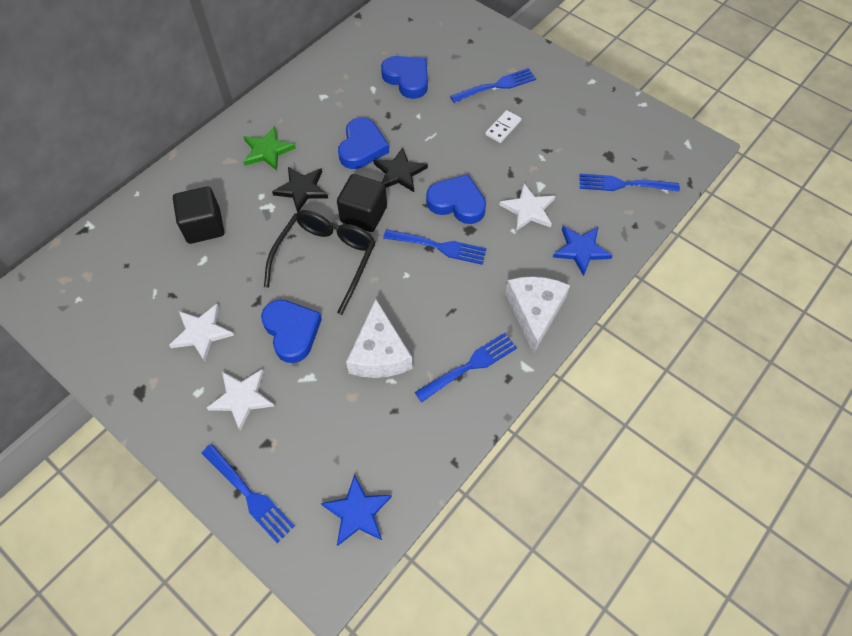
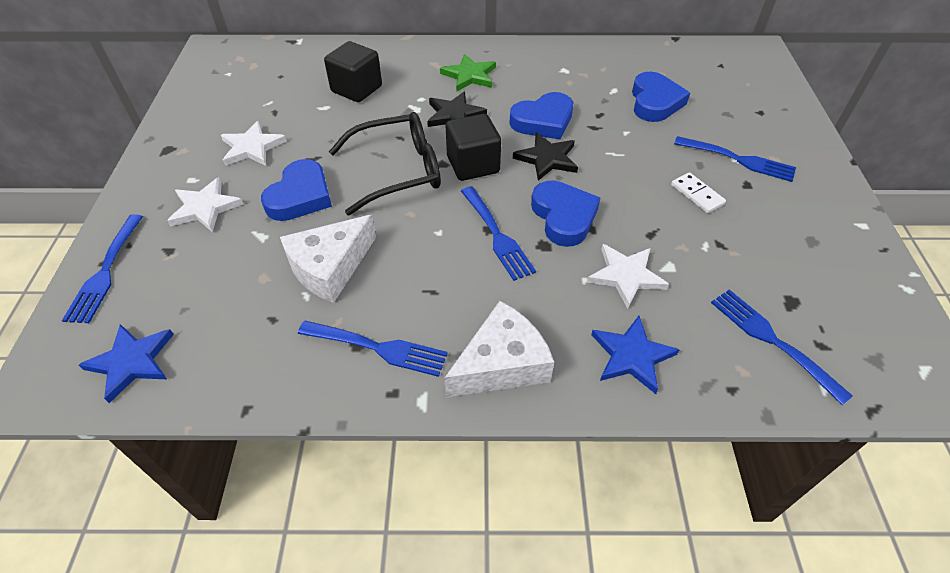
camera: 50 degrees right, 10 degrees down
(503, 128) = (697, 194): white domino -> white domino turned 60 degrees clockwise

